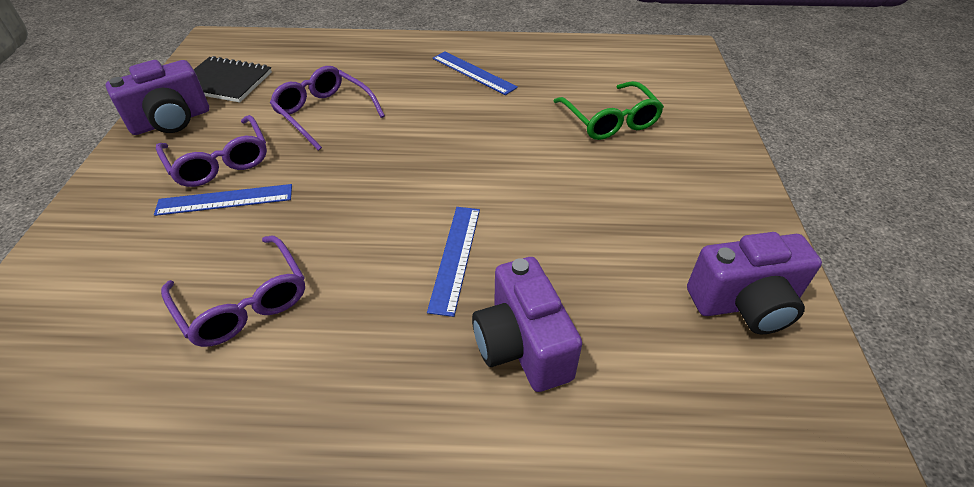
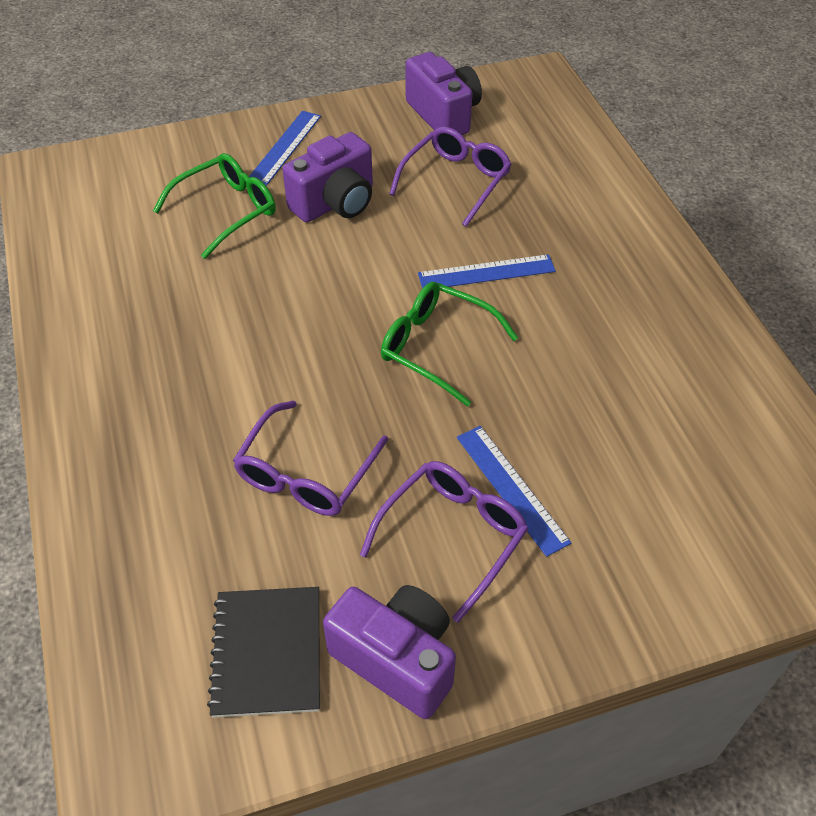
camera: 110 degrees left, 5 degrees up
(243, 302) = (621, 395): purple glasses -> purple glasses (455, 182)
(385, 199) = (437, 347): none -> green glasses
(473, 72) = (152, 349): blue ruler -> blue ruler (285, 147)
(522, 345) = (550, 213): purple camera -> purple camera (335, 203)

